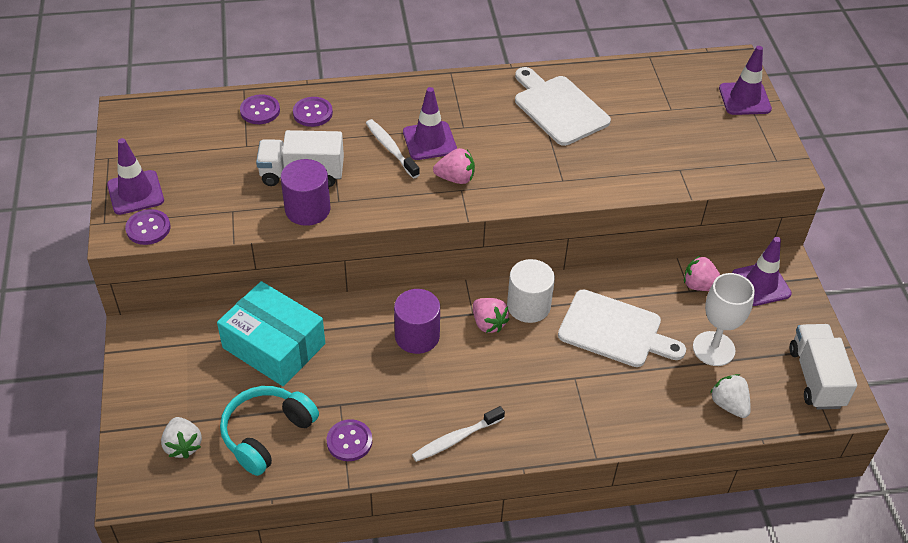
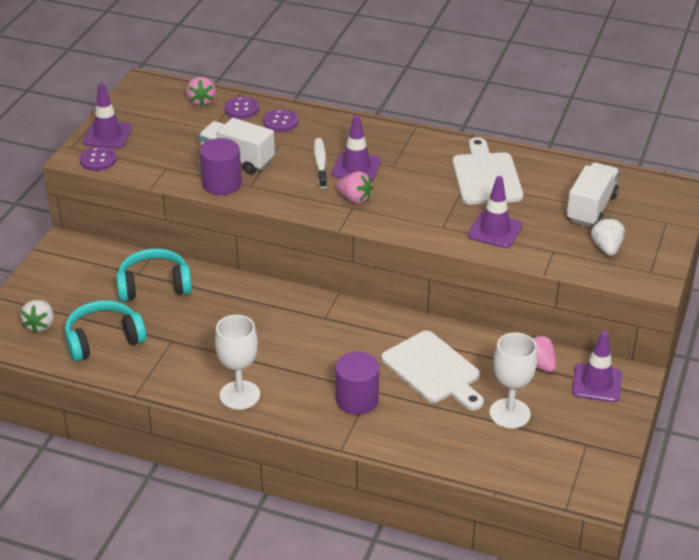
camera: 30 degrees right, 10 degrees down
(274, 346) = (154, 285): turquoise box -> turquoise headphones
(349, 441) = (159, 366): purple button -> none
(417, 336) = (267, 317): purple cylinder -> purple cylinder (357, 400)
(455, 439) = (240, 395): white toothbrush -> white goblet
(488, 323) = (331, 328): pink strawberry -> pink strawberry (201, 101)
(528, 306) = (375, 328): white cylinder -> none
(729, 405) = (487, 457): white strawberry -> white strawberry (606, 248)
(744, 99) = (664, 218): purple traffic cone -> purple traffic cone (495, 230)
(816, 377) = (585, 467): white truck -> white truck (591, 208)

